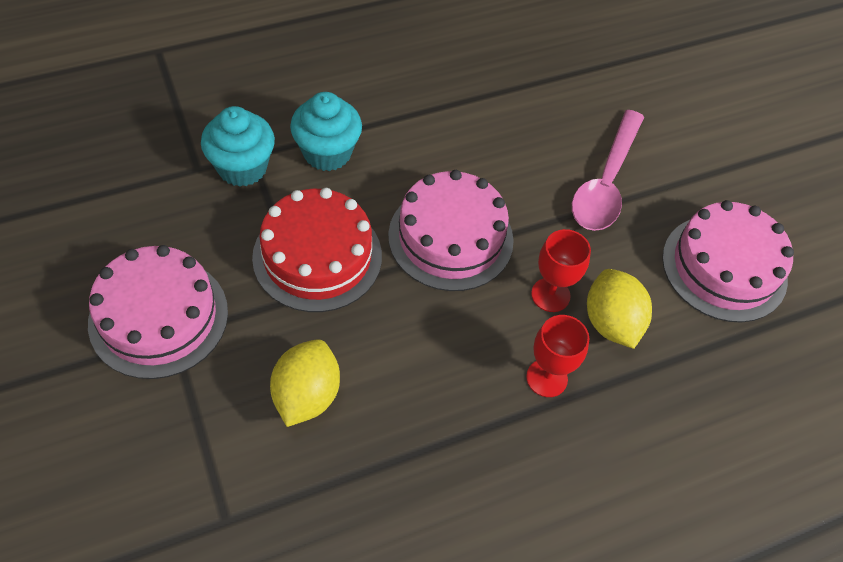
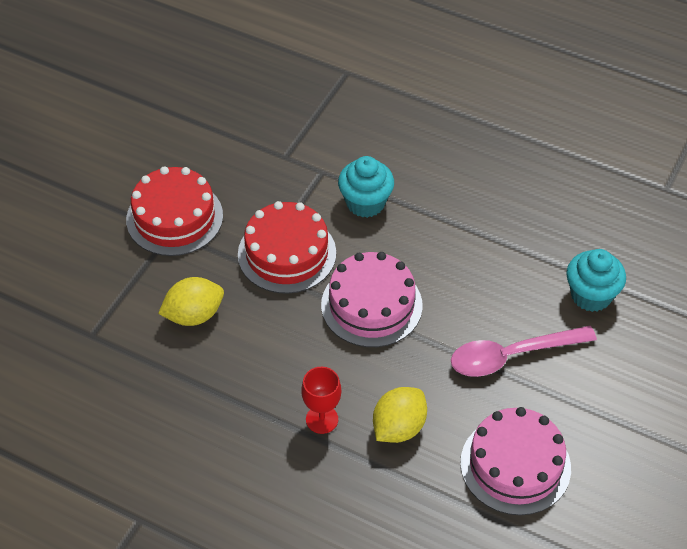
camera: 55 degrees right, 5 degrees down
(158, 317) = (174, 217): pink cake -> red cake
(242, 167) = (309, 174): turquoise cupcake -> turquoise cupcake (591, 295)
(550, 295) = (385, 383): red goblet -> none

